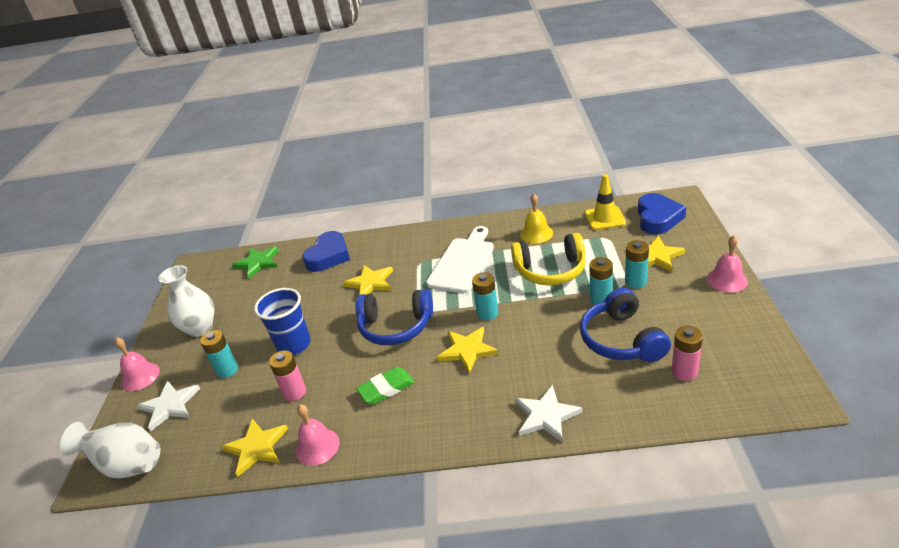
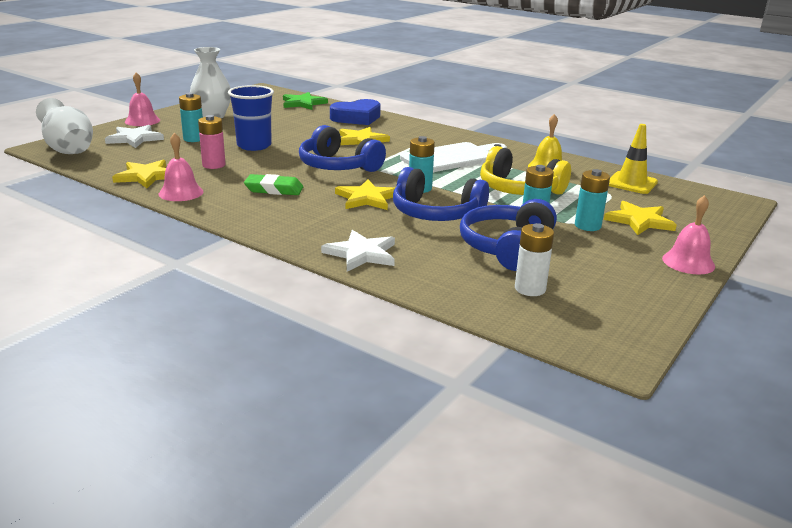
camera: 30 degrees right, 10 degrees down
(534, 335) = (435, 213): none -> blue headphones
(658, 218) = (688, 202): blue heart -> none
(684, 371) = (530, 289): pink battery -> white battery

